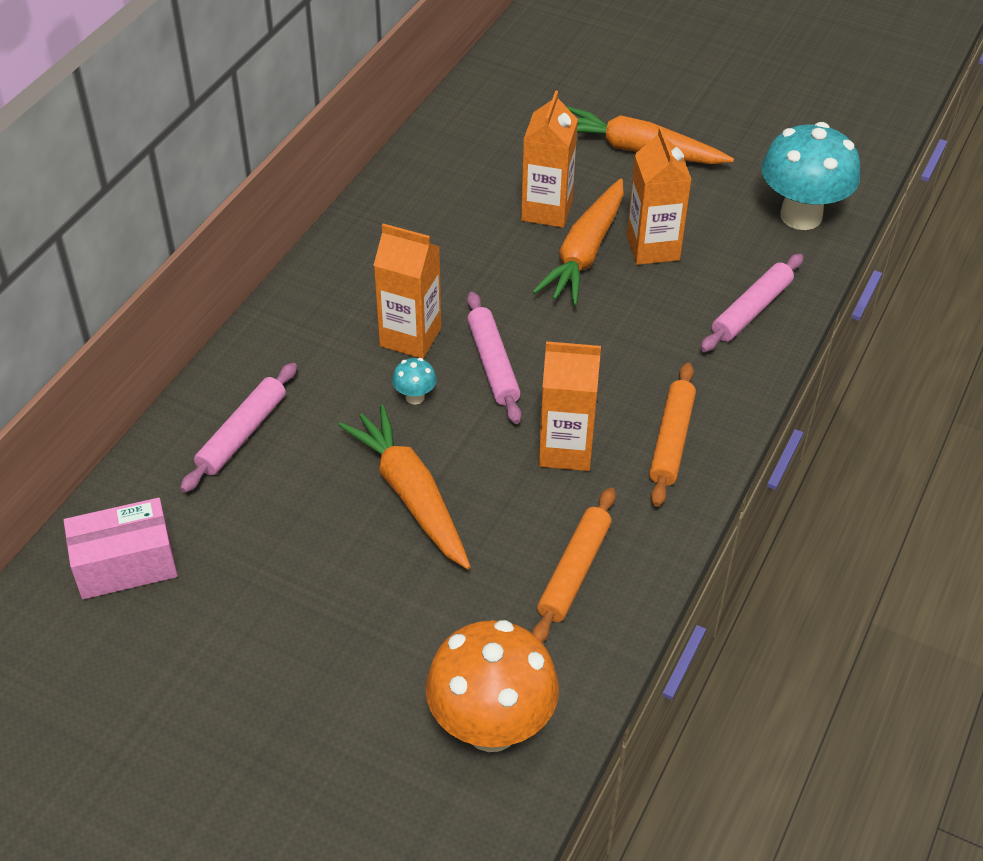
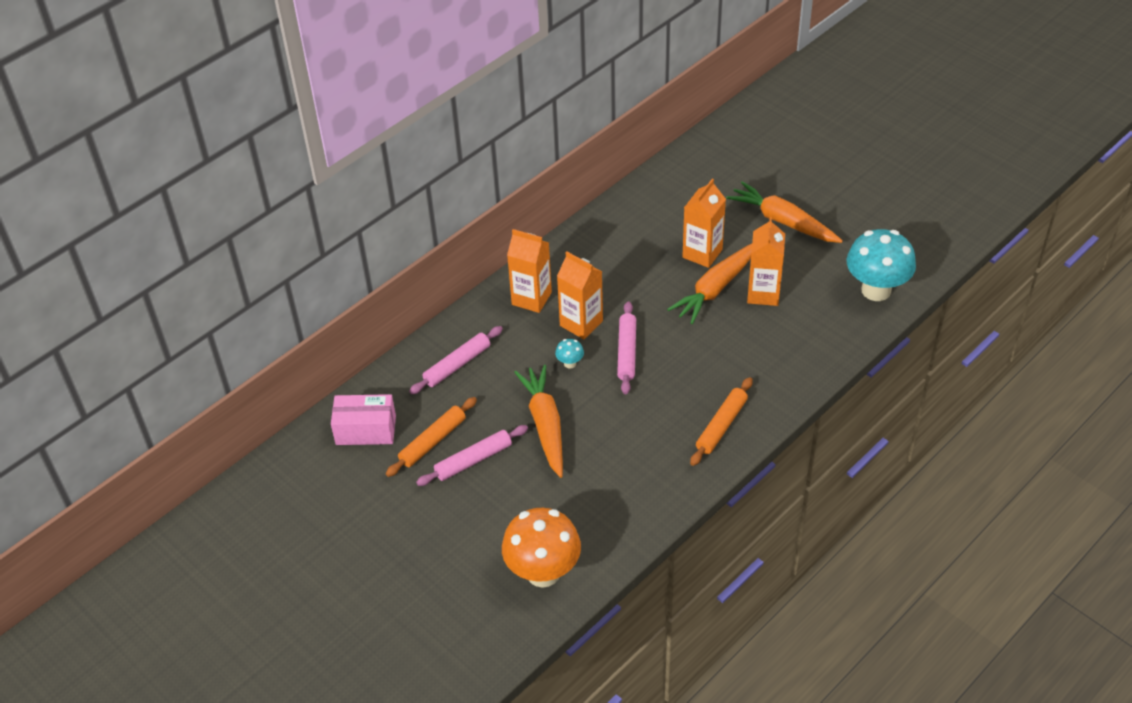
camera: 20 degrees right, 0 degrees up
(566, 450) = (651, 417): orange carton -> orange carton (531, 298)
(574, 571) = (627, 494): orange rolling pin -> orange rolling pin (433, 441)
(751, 310) = (812, 350): pink rolling pin -> pink rolling pin (473, 460)

